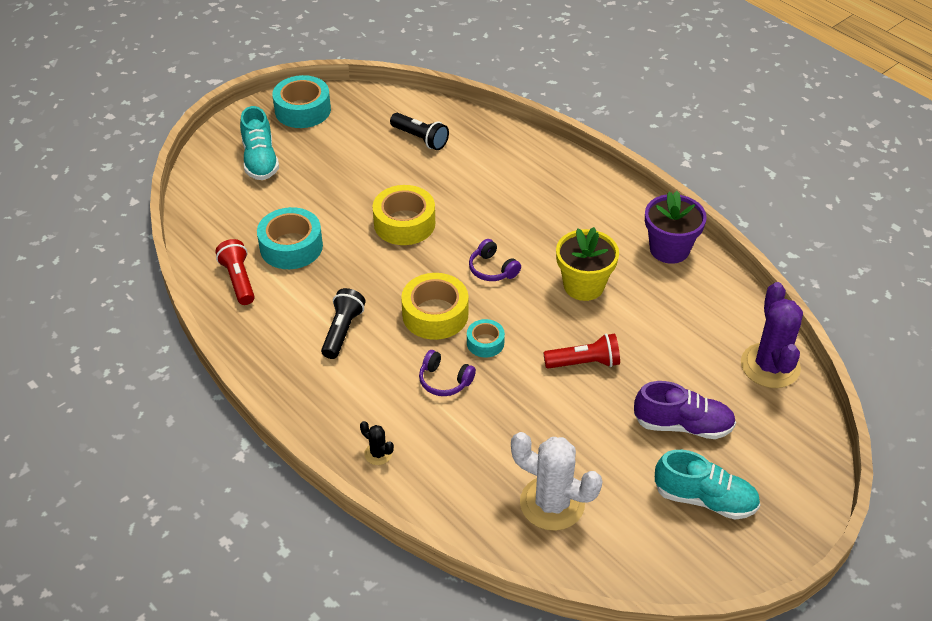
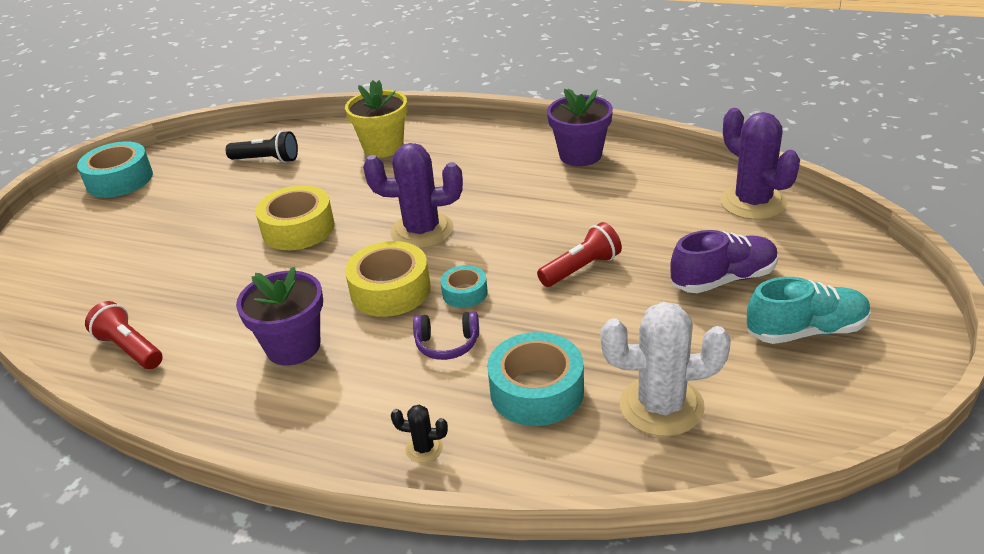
camera: 25 degrees left, 10 degrees down
(260, 160) = (93, 234): turquoise shoe -> none
(291, 247) = (178, 294): turquoise tape -> turquoise tape (537, 391)
(342, 331) = (293, 346): black flashlight -> purple flower pot
(492, 269) = (422, 231): purple headphones -> purple cactus
(583, 286) = (525, 210): yellow flower pot -> yellow flower pot (383, 147)

